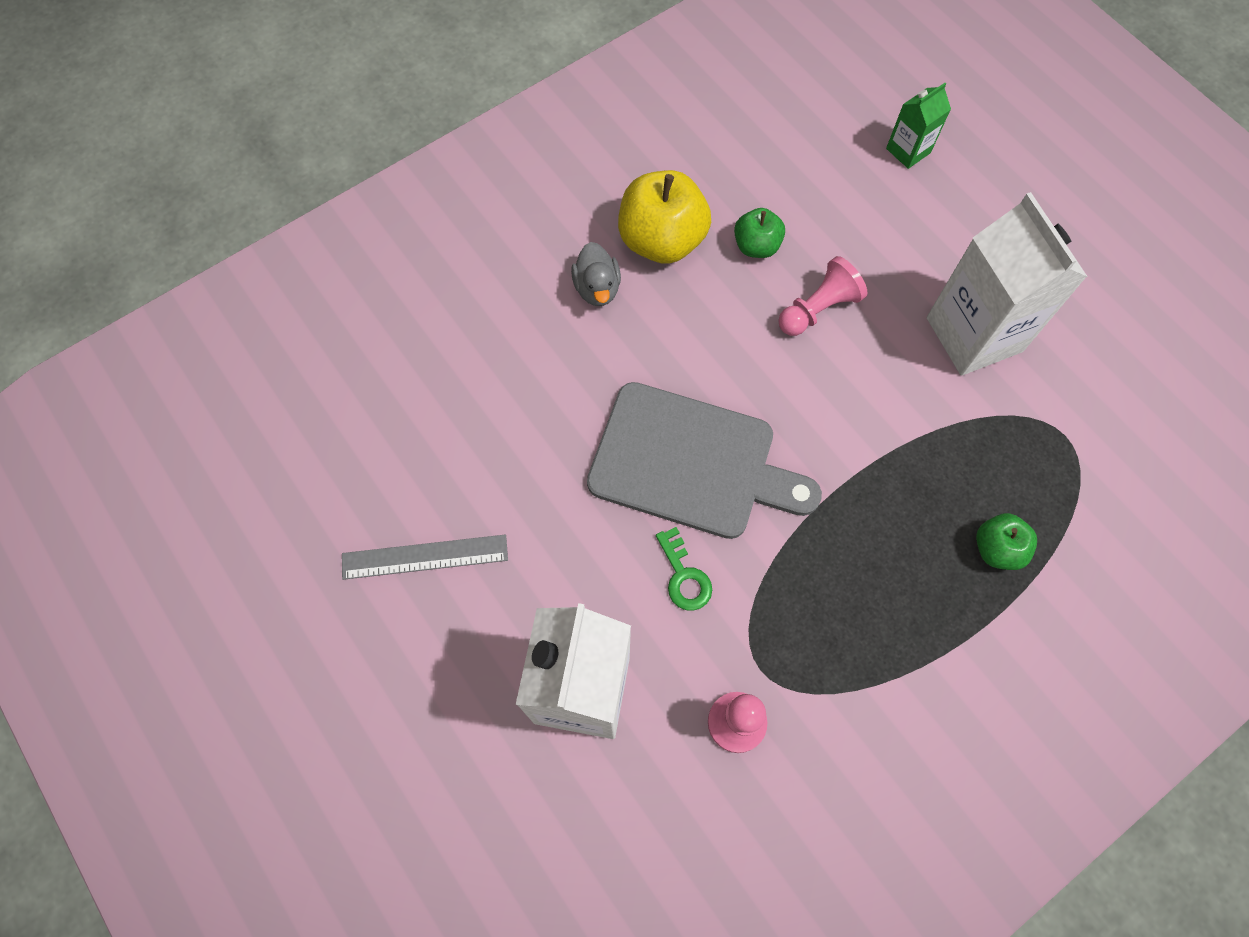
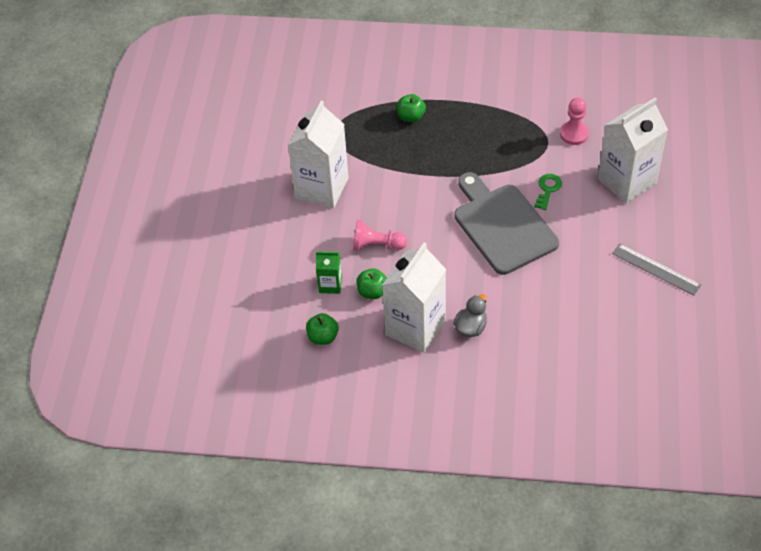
camera: 135 degrees left, 15 degrees down
(662, 240) = (415, 327): yellow apple -> white carton
(752, 155) = (323, 337): none -> green apple
(908, 150) = (245, 282): green carton -> green carton (330, 284)

